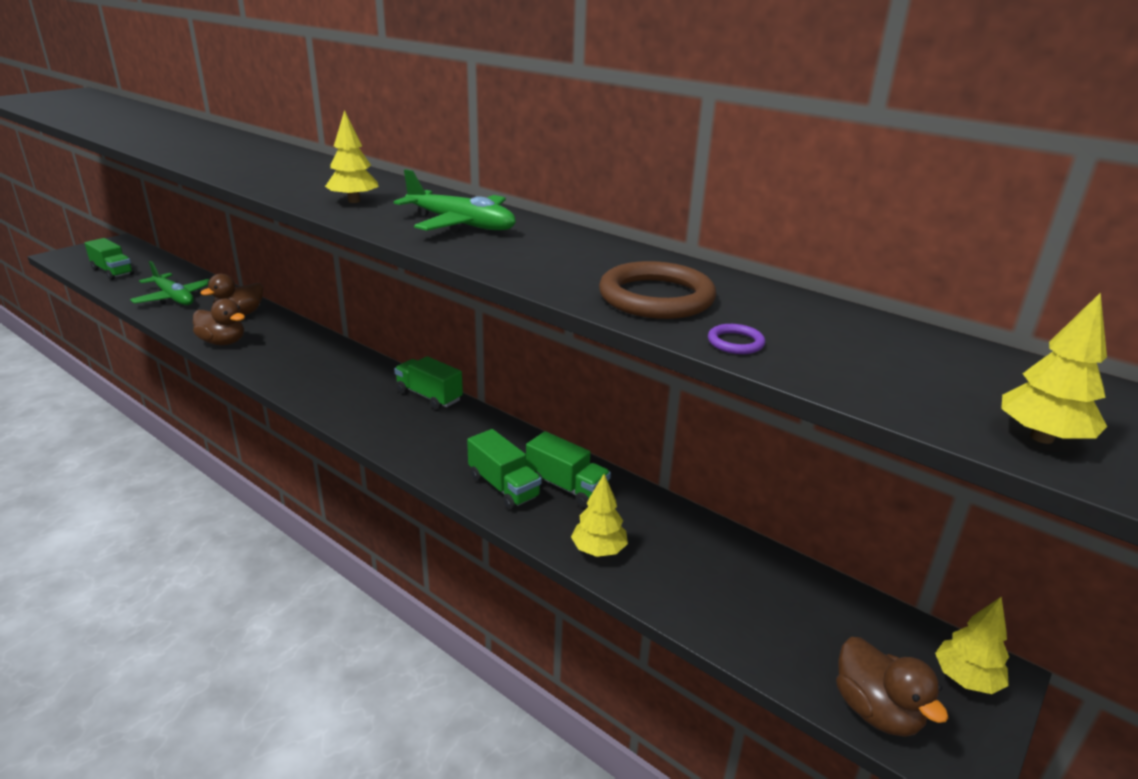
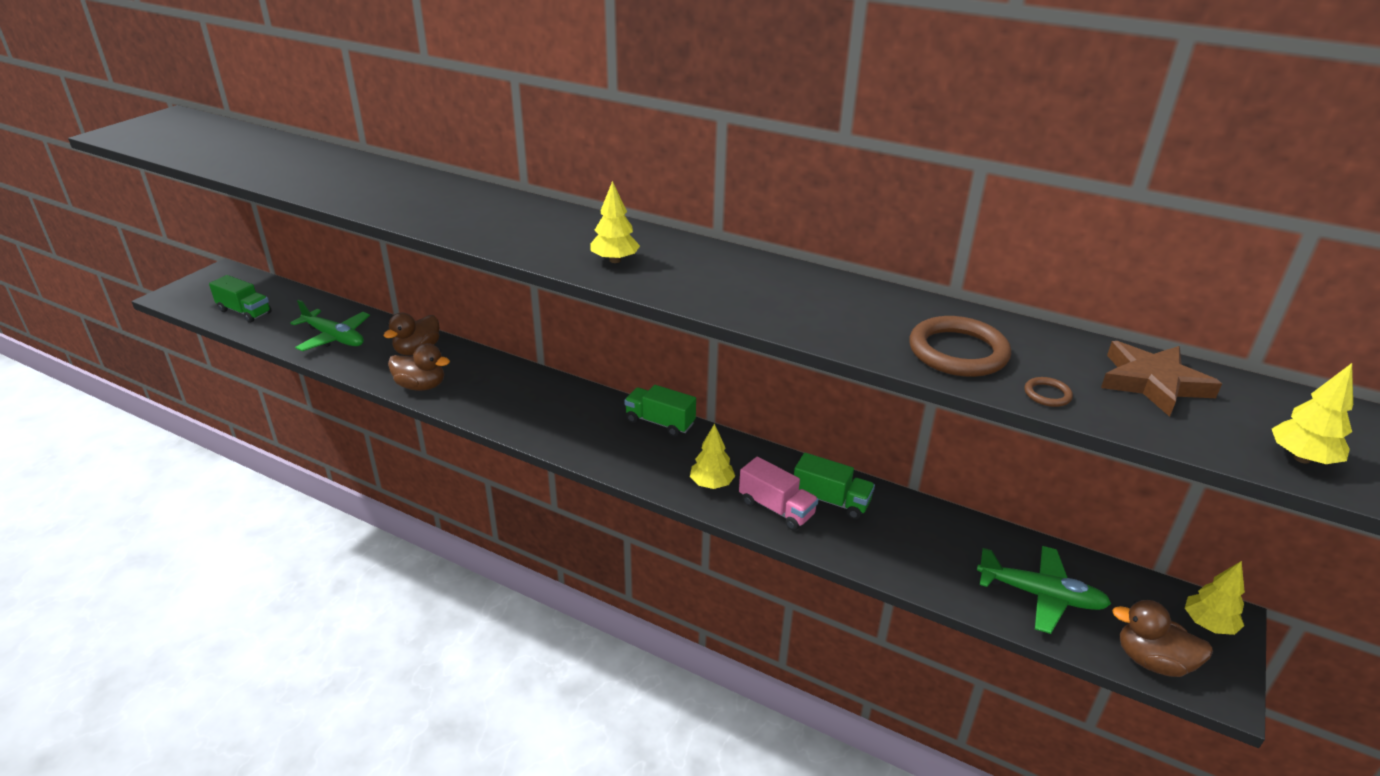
camera: 10 degrees left, 5 degrees up
(461, 224) = (735, 281): green plane -> green plane (1041, 595)
(504, 487) = (776, 508): green truck -> pink truck
(598, 550) = (885, 557): yellow tree -> yellow tree (711, 484)
(735, 342) = (1047, 394): purple ring -> brown ring
(876, 711) = (1152, 661): brown duck -> brown duck turned 150 degrees clockwise
(879, 345) = (1152, 383): none -> brown star

